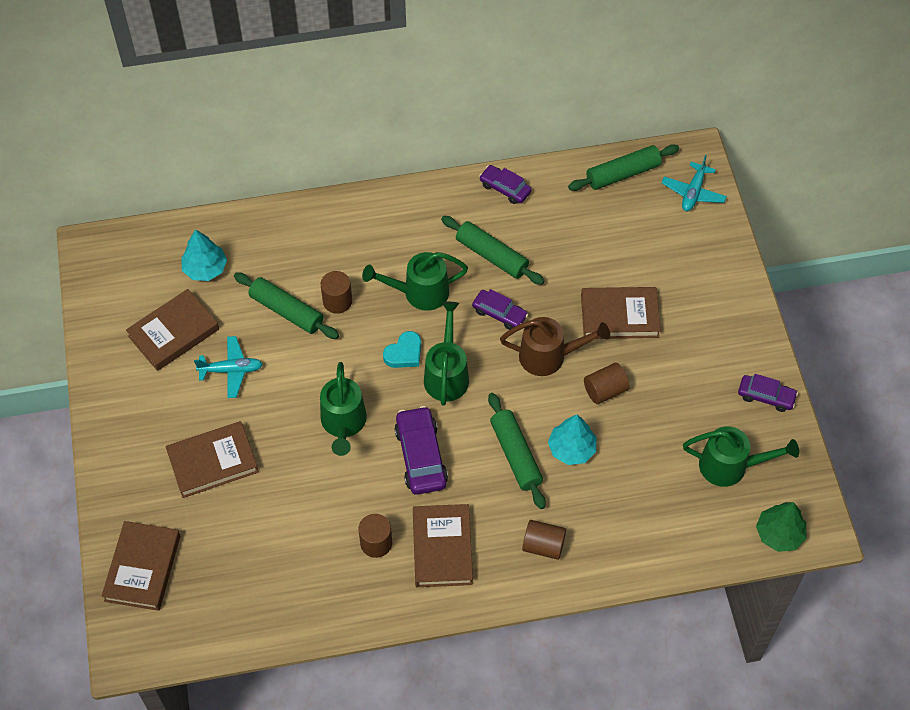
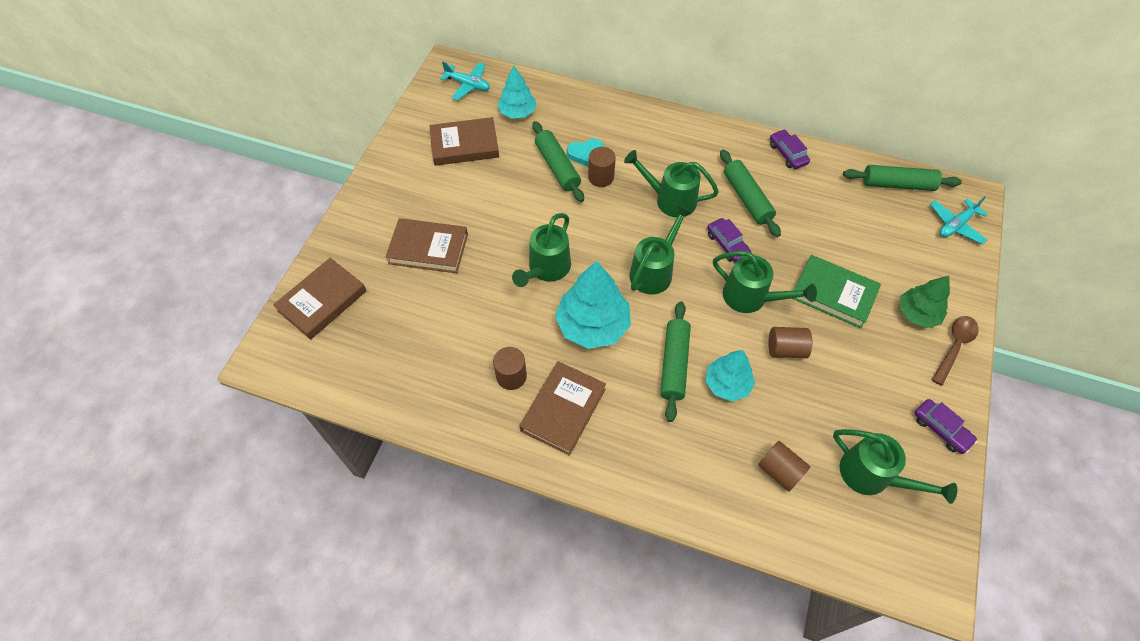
camera: 30 degrees right, 0 degrees up
(231, 370) = (488, 190): turquoise plane -> turquoise plane (468, 85)
(404, 353) = (629, 239): turquoise heart -> turquoise heart (586, 154)
(421, 456) = (592, 325): purple car -> turquoise tree
(543, 546) = (652, 455): brown cylinder -> brown cylinder (779, 471)
(549, 356) = (751, 298): brown watering can -> green watering can
(619, 316) = (833, 294): brown book -> green book
(744, 315) = (954, 347): none -> brown spoon
(779, 534) = (891, 568): green tree -> green tree (917, 314)

